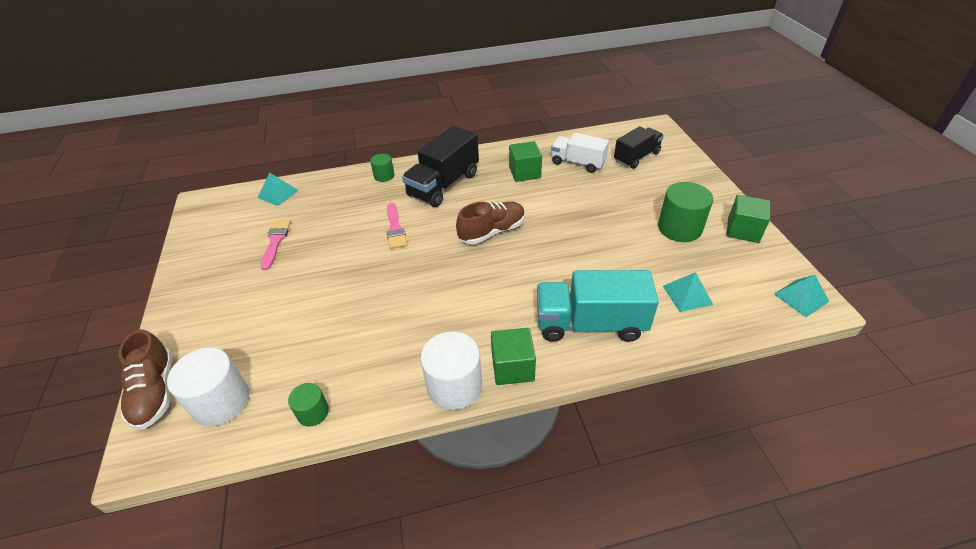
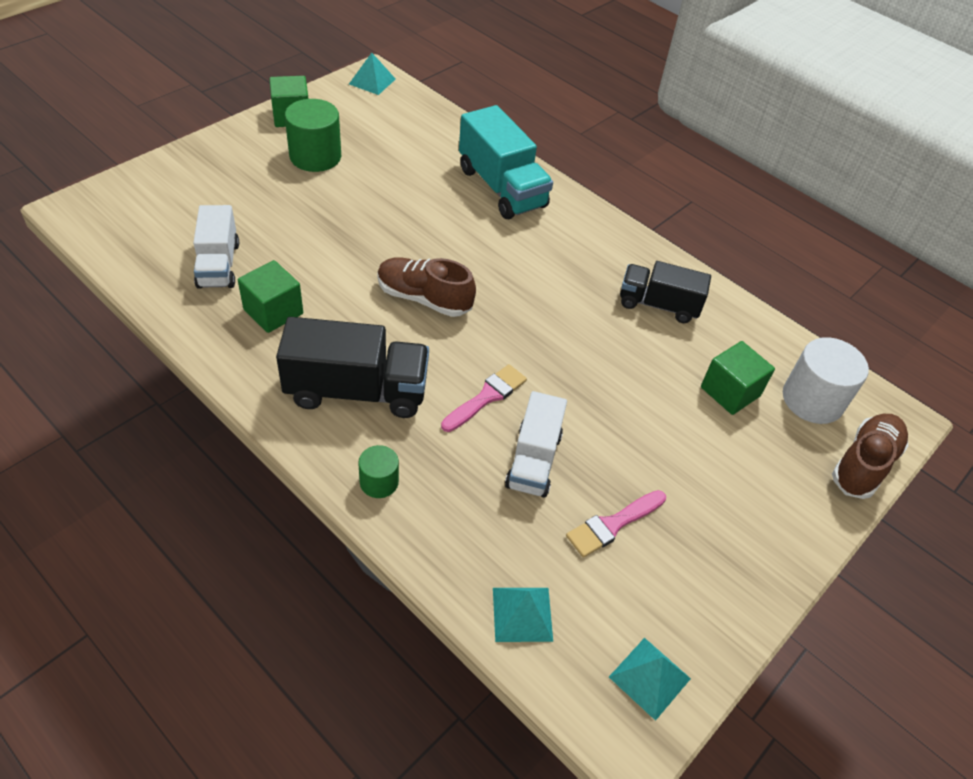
camera: 130 degrees left, 5 degrees up
(313, 412) = (750, 325): green cylinder -> none
(340, 229) = (533, 460): none -> white truck
(454, 385) = (640, 248): white cylinder -> none
(512, 367) = (590, 220): green cube -> green cube (730, 391)
(636, 157) = (174, 213): black truck -> black truck (658, 305)
(687, 295) = (417, 139): turquoise pyramid -> turquoise pyramid (649, 677)

